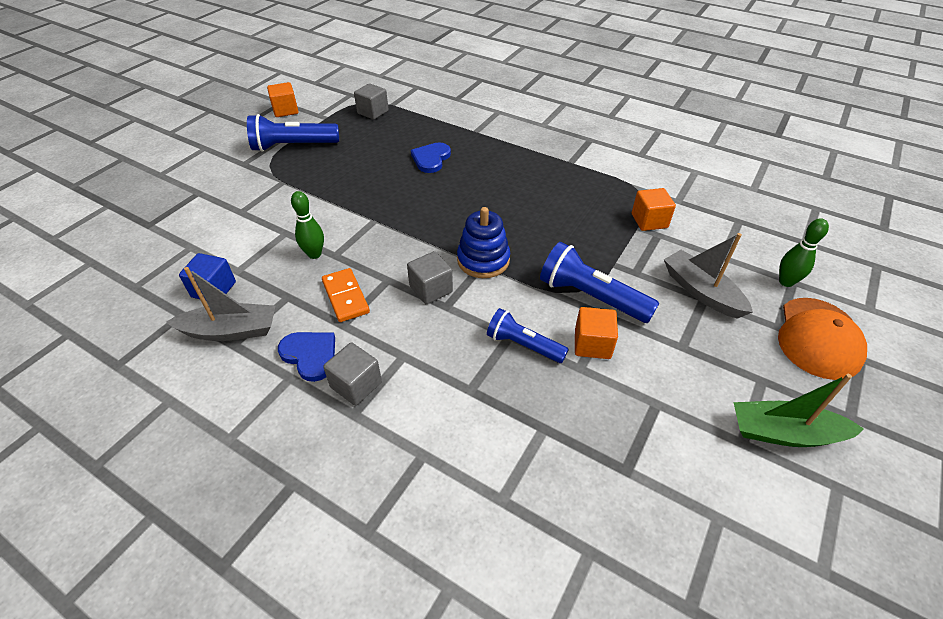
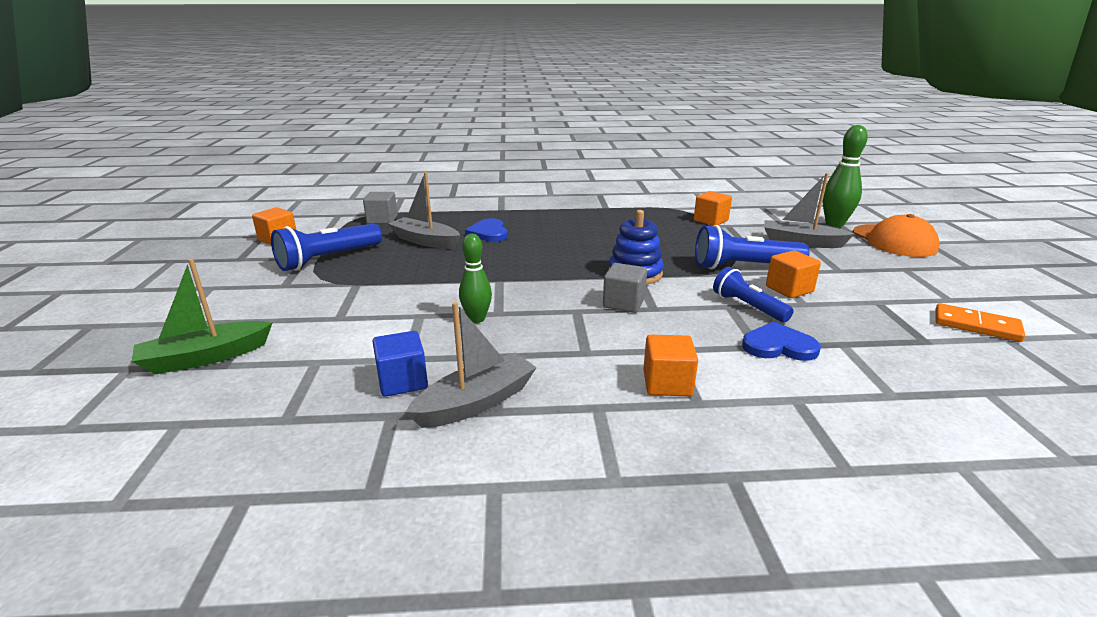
camera: 35 degrees left, 20 degrees down
(310, 355) = (591, 384): blue heart -> blue heart (778, 346)
(346, 297) = (557, 334): orange domino -> orange domino (976, 325)
(356, 385) = (667, 383): grey cube -> orange cube
(375, 151) = (425, 241): none -> grey boat
(523, 345) = (748, 307): blue flashlight -> blue flashlight turned 60 degrees clockwise
(784, 433) = (958, 286): green boat -> green boat (205, 357)
(786, 282) = (834, 224): green bowling pin -> green bowling pin, size x1.51

